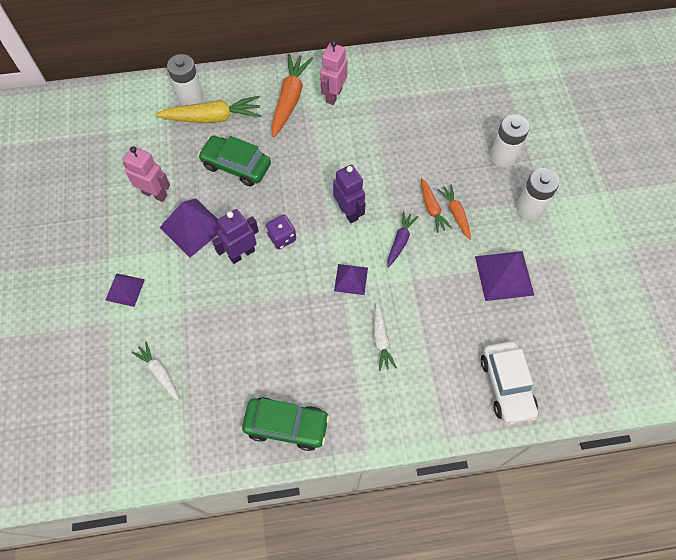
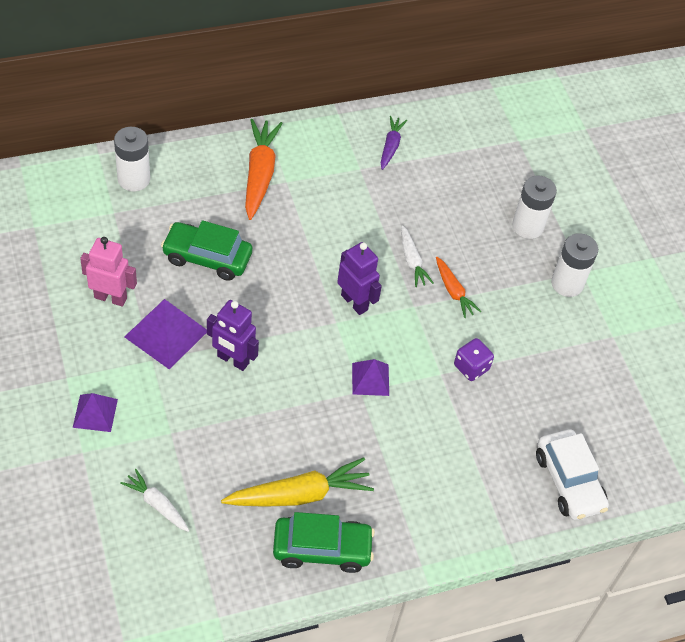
camera: 15 degrees left, 10 degrees down
(213, 117) = (166, 201): yellow carrot -> yellow carrot (300, 494)
(241, 253) = (233, 360): purple robot -> purple robot turned 105 degrees counterclockwise
(282, 237) = (279, 338): purple dice -> purple dice (471, 367)
(333, 95) = (313, 166): pink robot -> none
(381, 340) = (417, 444): white carrot -> white carrot (412, 261)
(400, 241) = (422, 331): purple carrot -> purple carrot (390, 146)
(455, 213) = (482, 295): orange carrot -> none
(504, 275) = (549, 361): purple pyramid -> none

